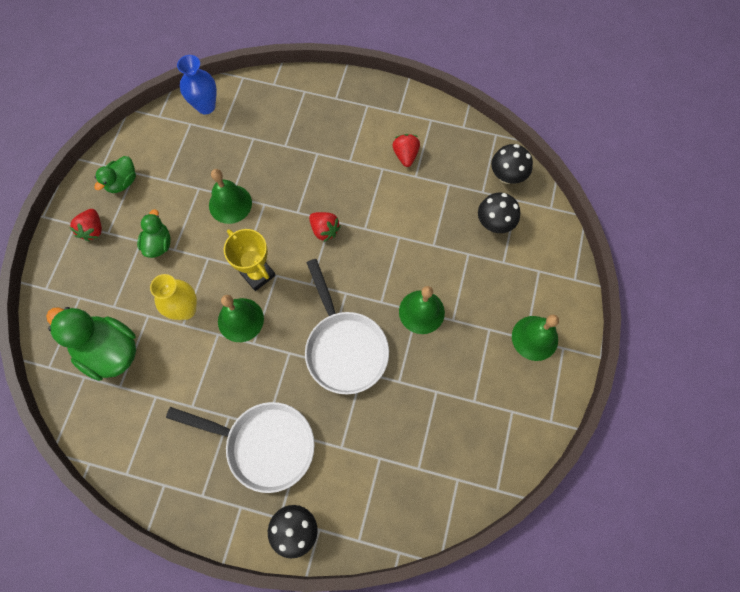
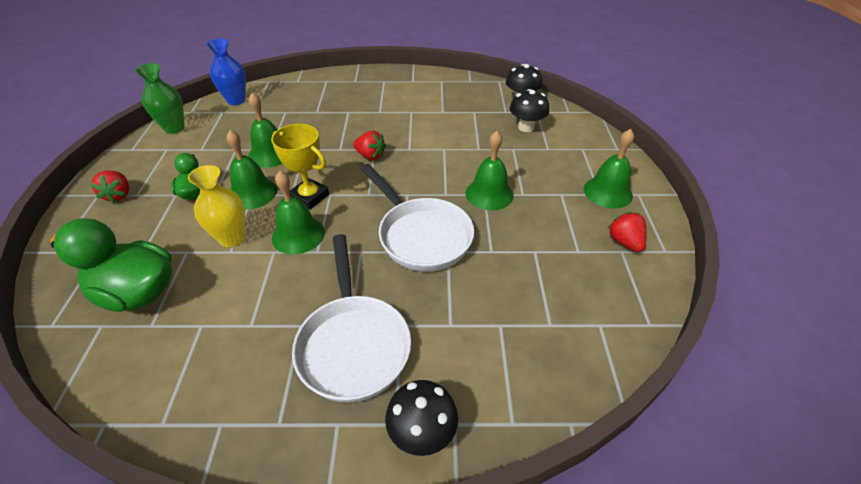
camera: 15 degrees left, 25 degrees down
(122, 182) = (153, 157): green duck -> none
(142, 140) = (174, 128): none -> green vase
(208, 256) = (252, 193): none -> green bell
(264, 445) = (353, 344): white pan -> white pan turned 75 degrees clockwise
(405, 155) = (428, 102): red strawberry -> red strawberry (624, 242)

